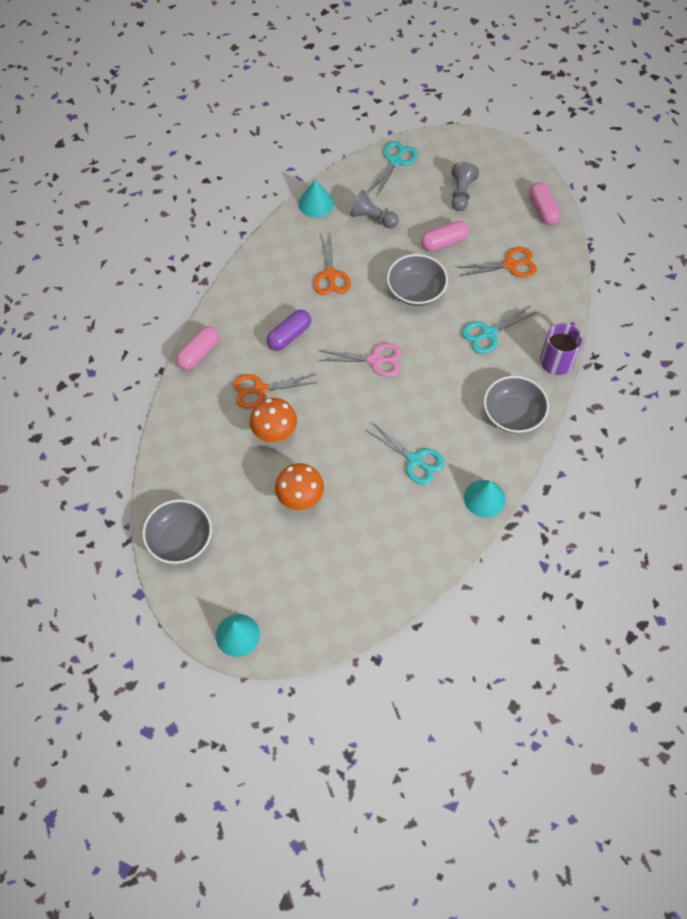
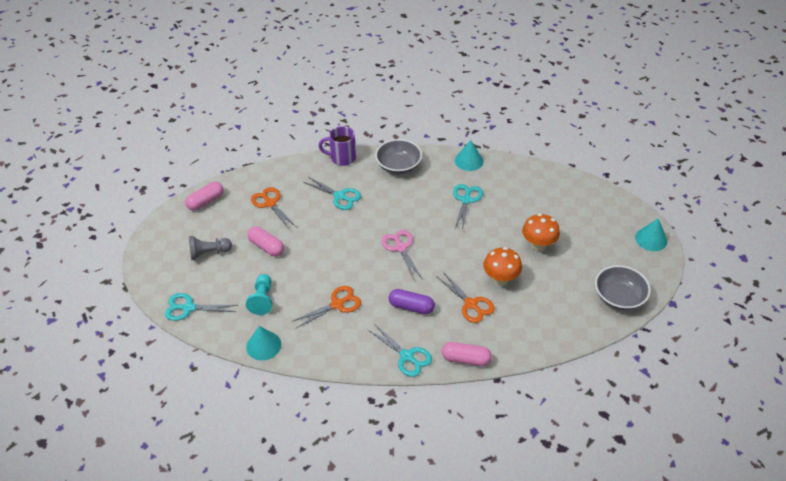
camera: 115 degrees left, 15 degrees down
(233, 307) = (407, 356): none -> turquoise scissors
(372, 218) = (262, 299): grey pawn -> turquoise pawn
(416, 290) = (323, 247): grey bowl -> none

